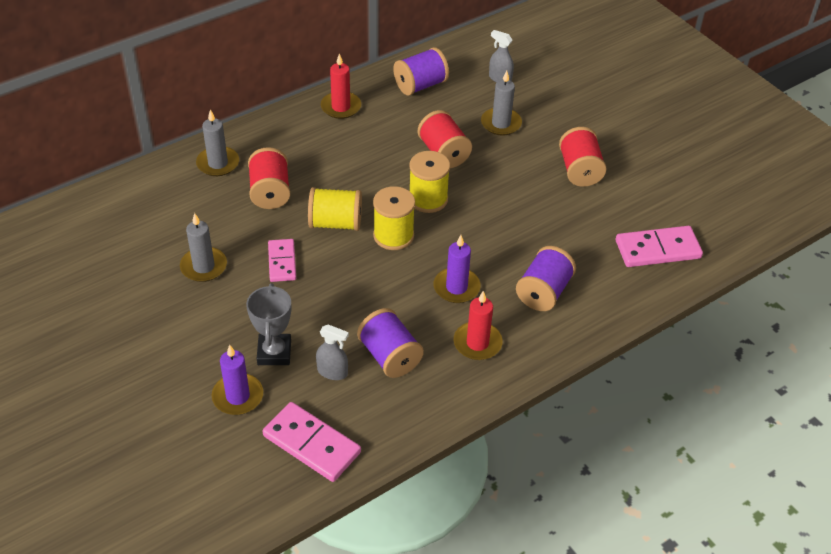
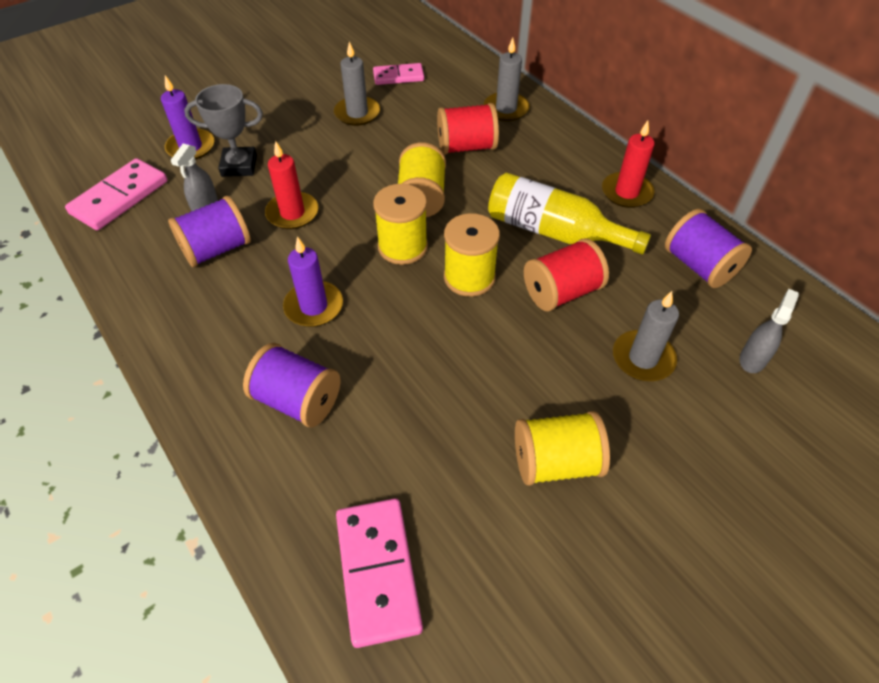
camera: 90 degrees right, 5 degrees up
(282, 262) = (361, 162): pink domino -> pink domino (398, 76)
(382, 150) = (554, 232): none -> yellow bottle
(477, 343) = (221, 327): red candle -> red candle (292, 213)
(579, 170) = (556, 462): red spool -> yellow spool

